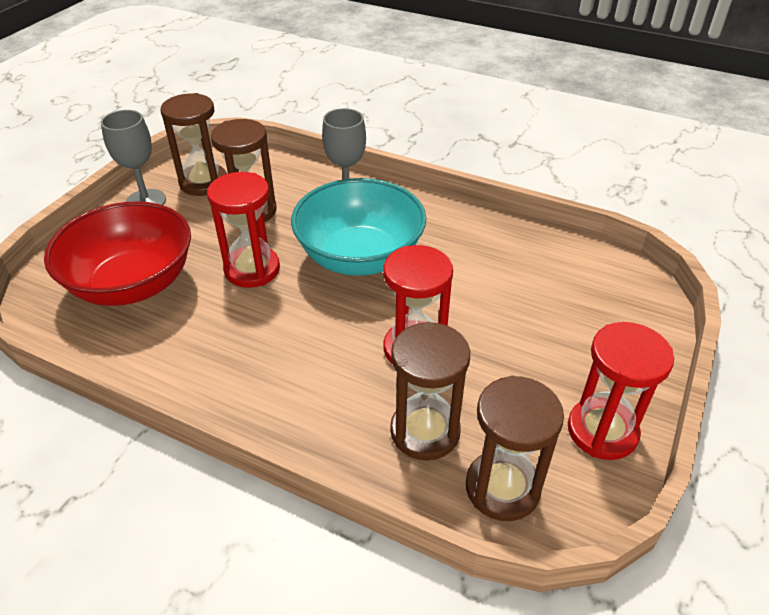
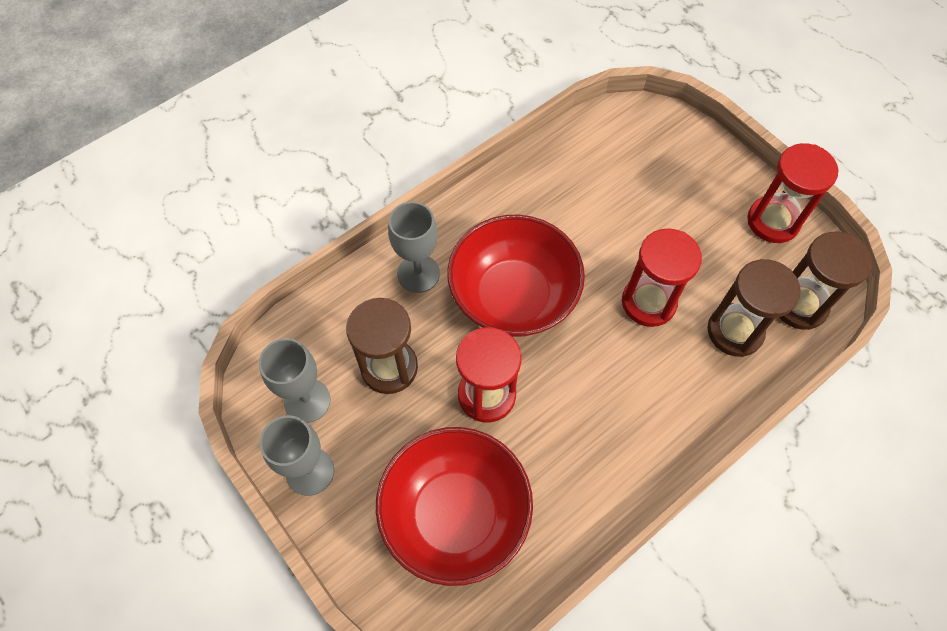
camera: 65 degrees left, 20 degrees up
(203, 182) = (307, 400): brown hourglass -> grey goblet
(360, 257) = (513, 296): turquoise bowl -> red bowl

